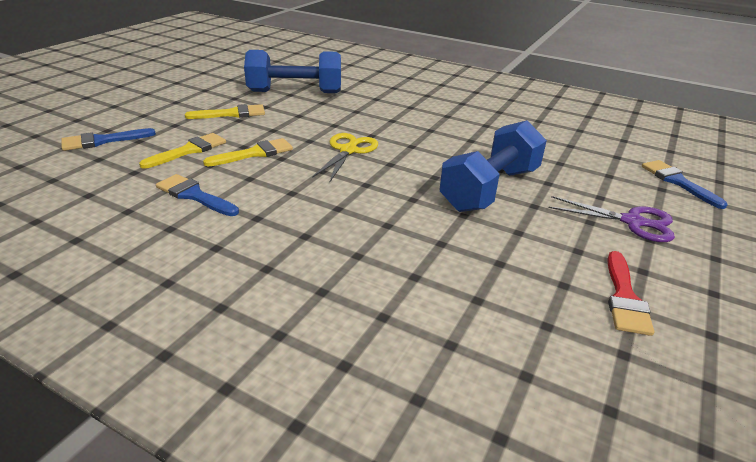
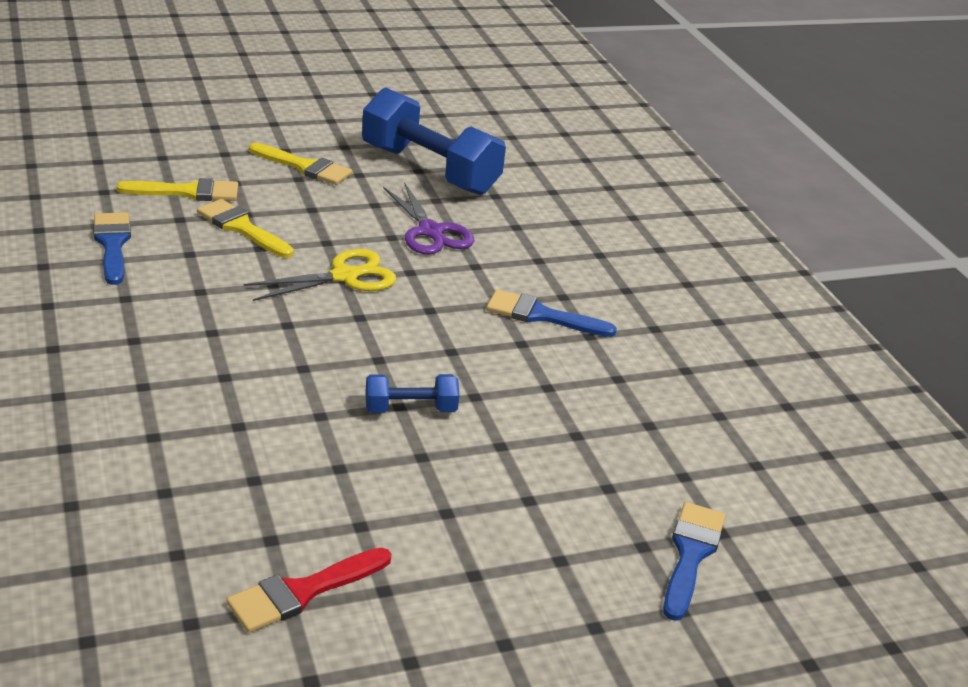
camera: 40 degrees right, 0 degrees up
(102, 141) = (131, 141): blue brush -> blue brush (542, 316)
(254, 153) = (242, 228): yellow brush -> yellow brush turned 150 degrees counterclockwise
(490, 189) = (410, 409): blue dumbbell -> blue dumbbell, size x0.47
(633, 222) = (499, 547): purple scissors -> purple scissors (431, 232)

